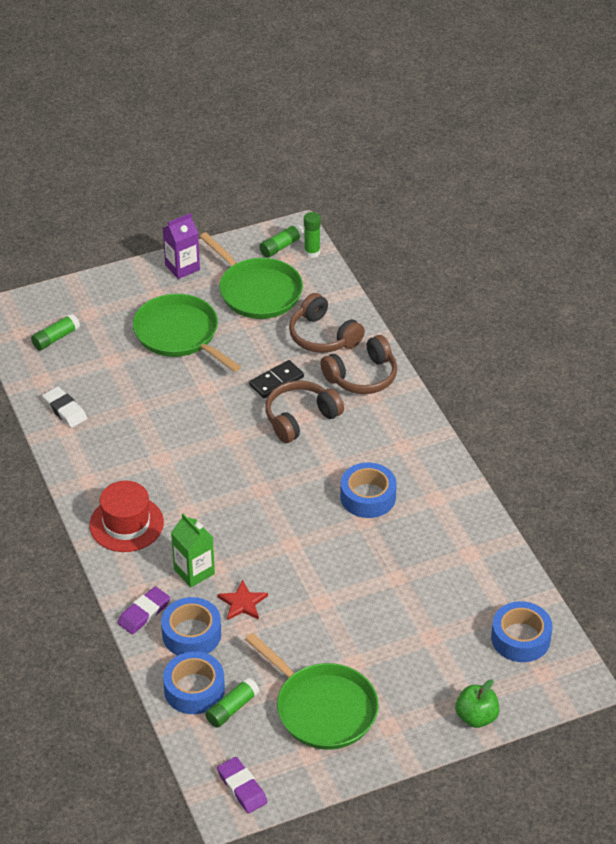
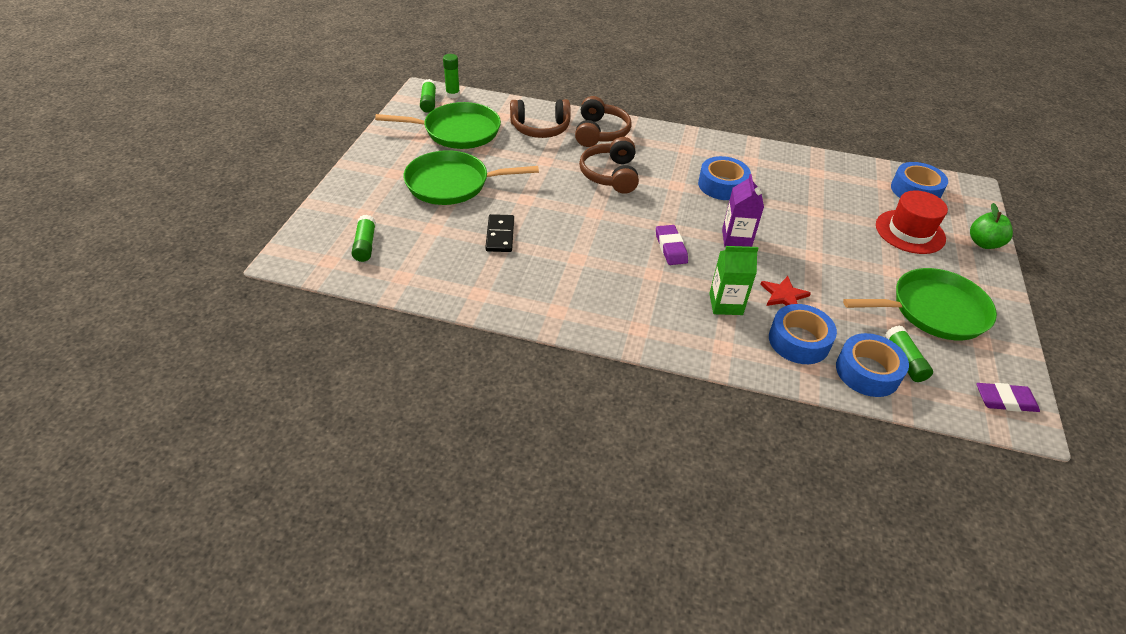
camera: 55 degrees left, 0 degrees up
(65, 410) = (456, 282): white eraser -> none
(126, 524) = (633, 314): red hat -> red hat (910, 232)
(144, 613) = (751, 357): purple eraser -> purple eraser (670, 248)
(182, 267) = (383, 148): purple carton -> purple carton (736, 239)
(276, 381) = (560, 167): black domino -> black domino (500, 235)

